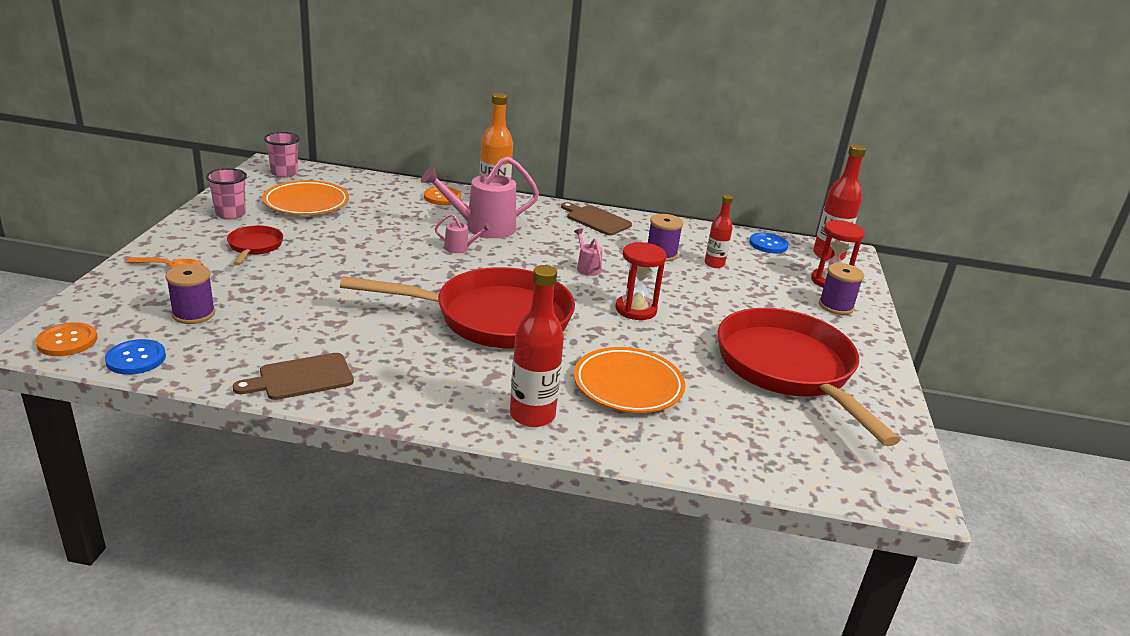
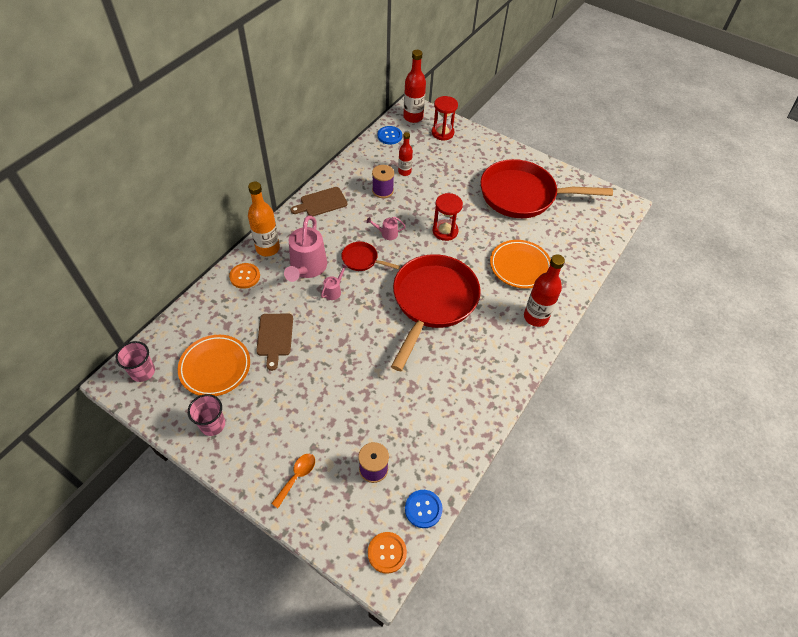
camera: 65 degrees left, 25 degrees up
(254, 247) = (282, 416): red pan -> red pan (362, 260)
(301, 378) = (471, 417): brown cutting board -> brown cutting board (275, 337)
(836, 306) = (469, 145): purple spool -> none

